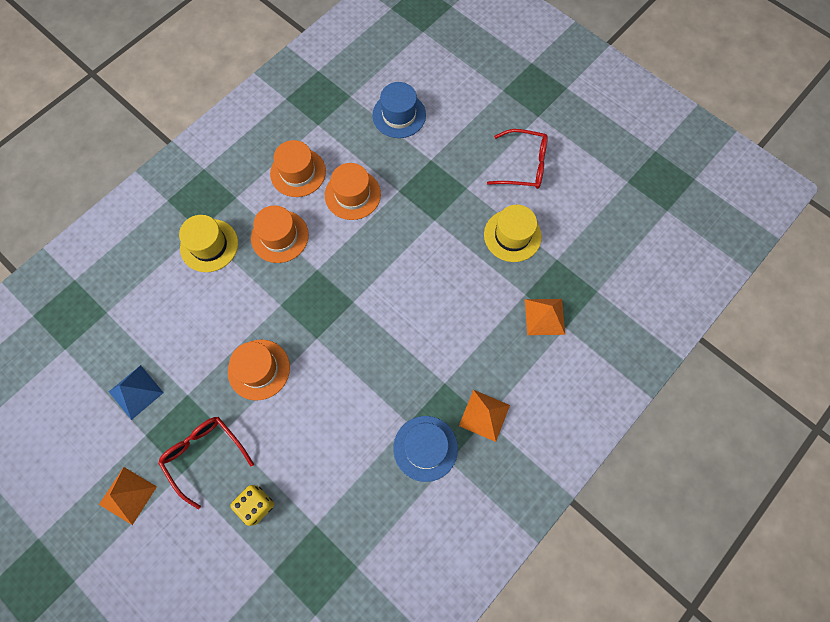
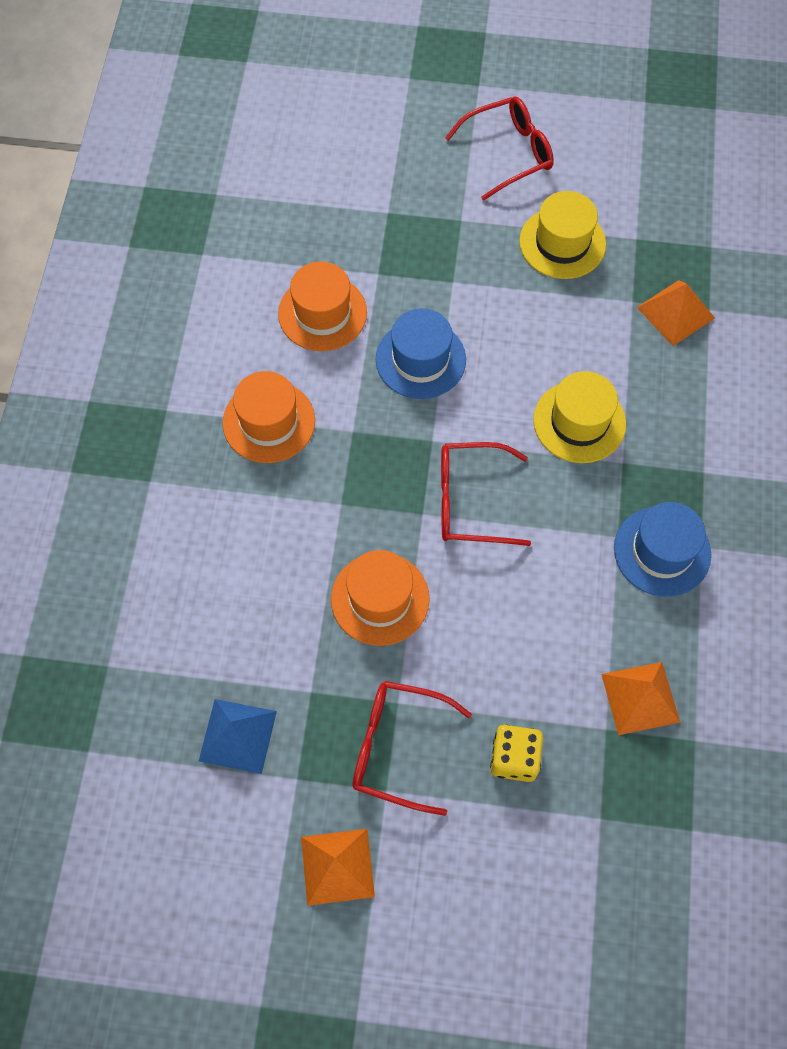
camera: 35 degrees left, 5 degrees down
(209, 245) = (181, 492): yellow hat -> yellow hat (579, 422)
(298, 172) = (226, 329): orange hat -> none
(346, 348) = (470, 501): none -> red glasses
(399, 115) = (301, 181): blue hat -> blue hat (420, 359)
(484, 415) = (698, 468): orange pyramid -> orange pyramid (640, 697)

